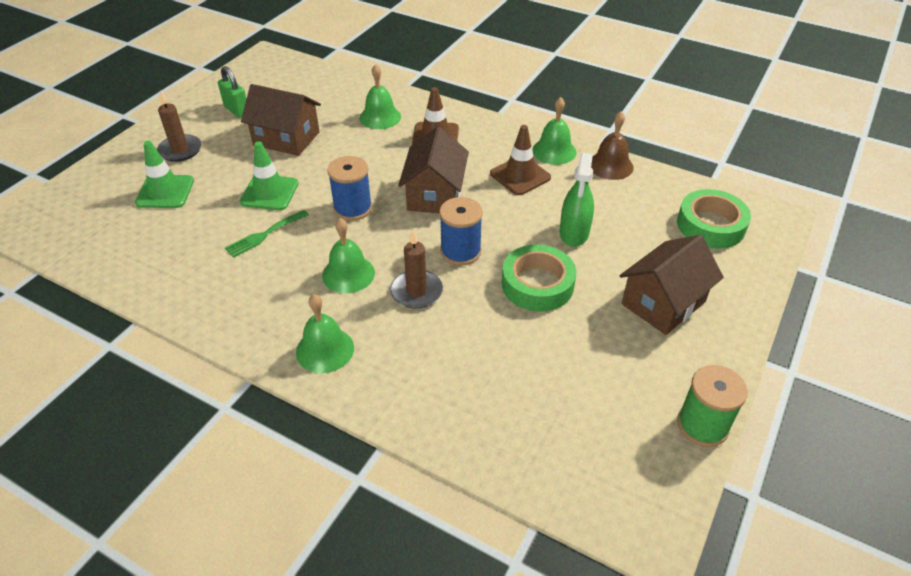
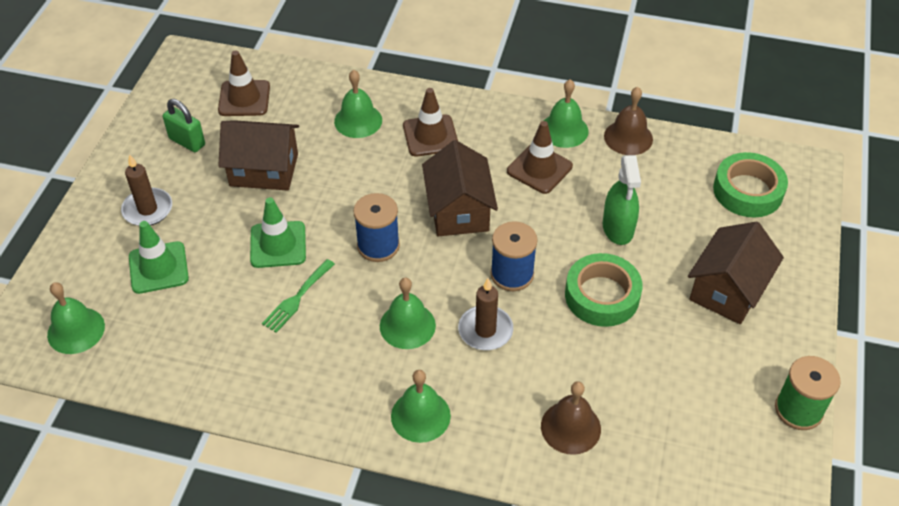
camera: 15 degrees left, 5 degrees up
(75, 224) = (76, 330): none -> green bell
(296, 88) = (244, 98): none -> brown traffic cone
(461, 390) = (570, 427): none -> brown bell

